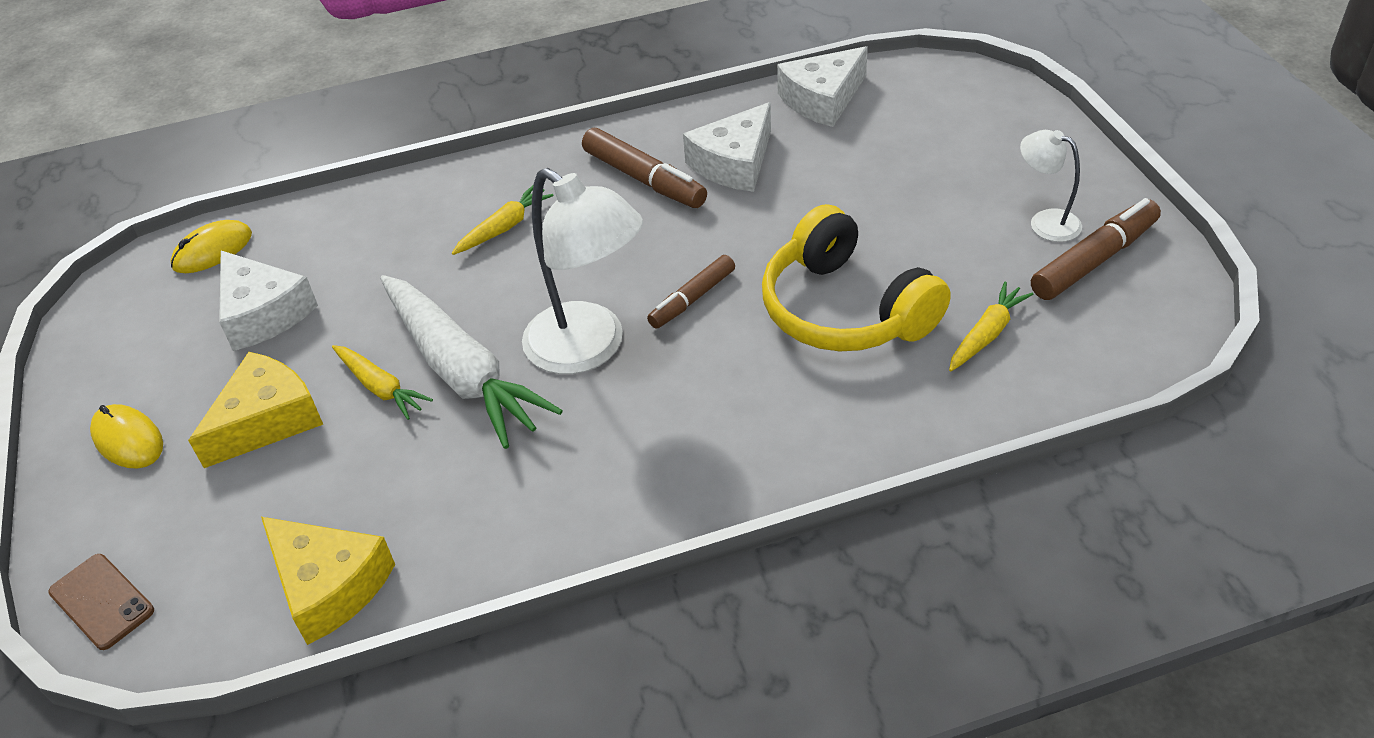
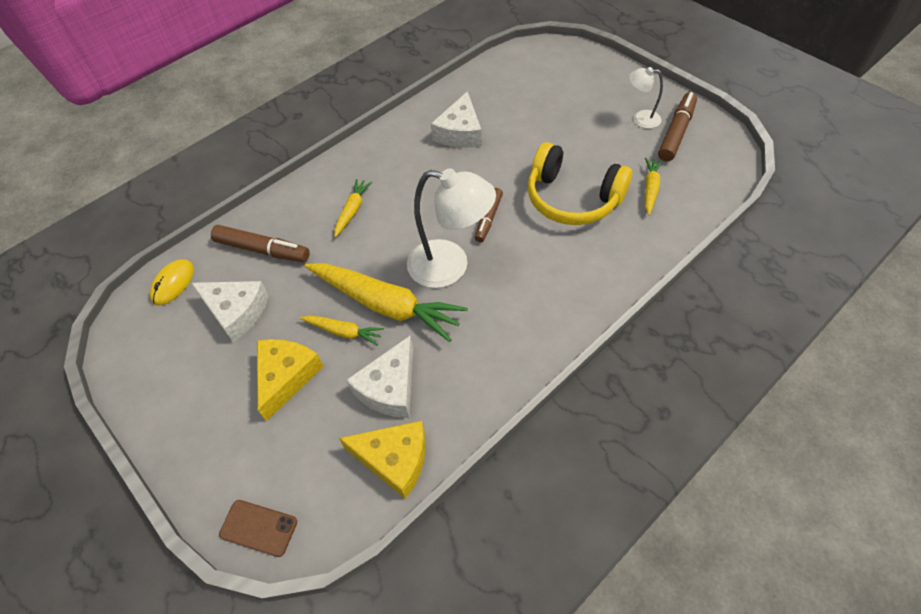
camera: 25 degrees left, 10 degrees up
(128, 440) = (202, 422): yellow mouse -> none
(462, 371) = (386, 305): white carrot -> yellow carrot
(644, 179) = (415, 157): brown marker -> brown marker (262, 250)
(822, 99) = (484, 81): white cheese -> white cheese (389, 388)

